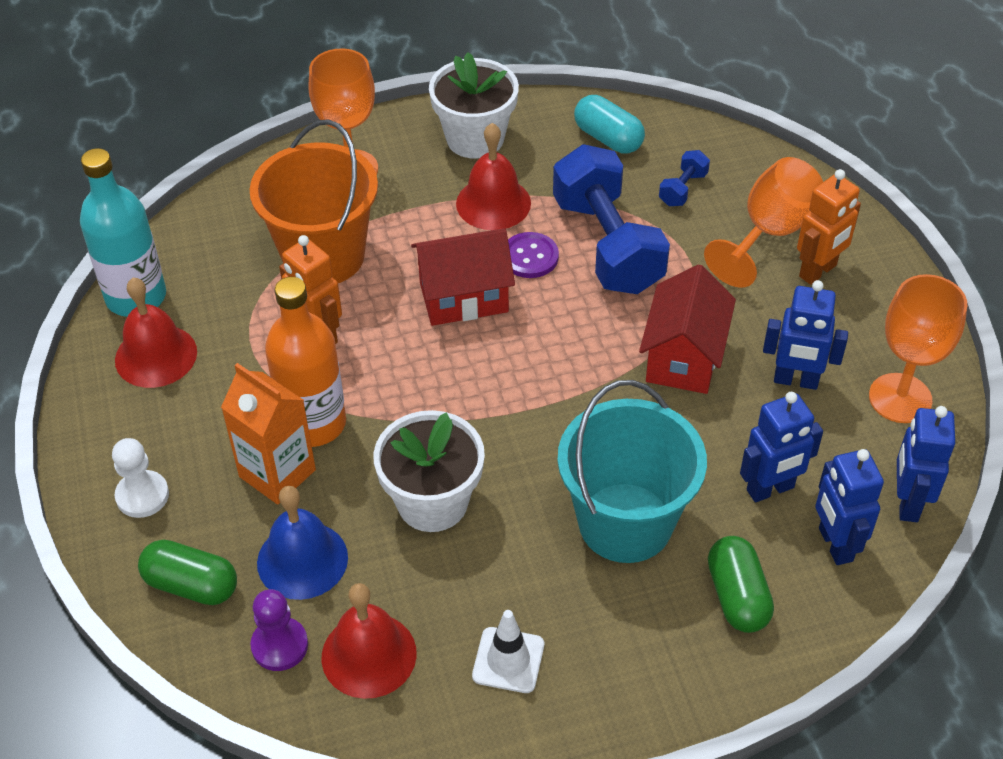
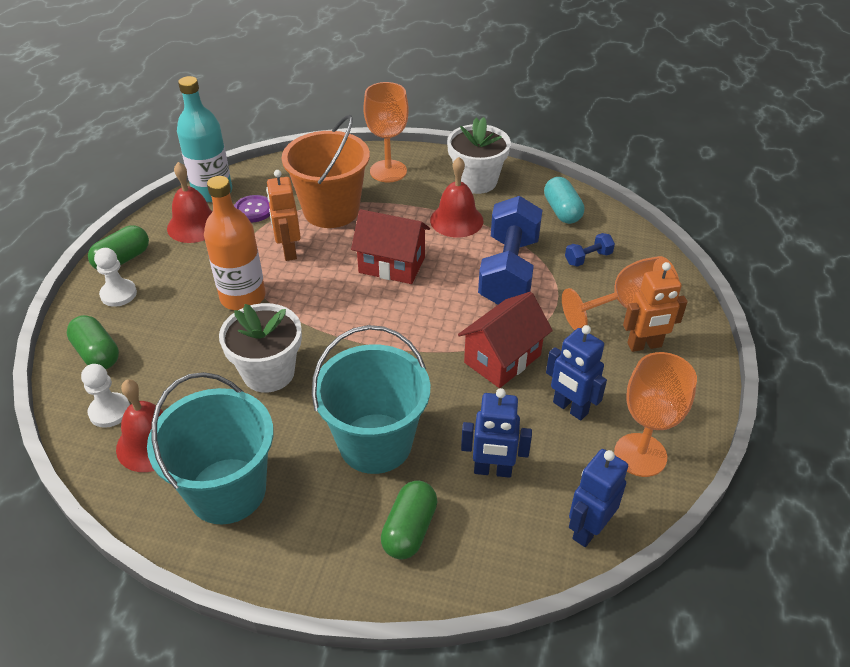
camera: 30 degrees right, 5 degrees down
(101, 447) = (122, 259): none -> green capsule
(277, 473) = (198, 315): orange carton -> none
(279, 645) = (110, 411): purple pawn -> white pawn
(302, 560) = (166, 369): blue bell -> none
(508, 660) = (227, 490): white traffic cone -> turquoise bucket
(530, 257) = (453, 258): purple button -> purple button (253, 210)
(835, 544) = (509, 531): blue robot -> none

